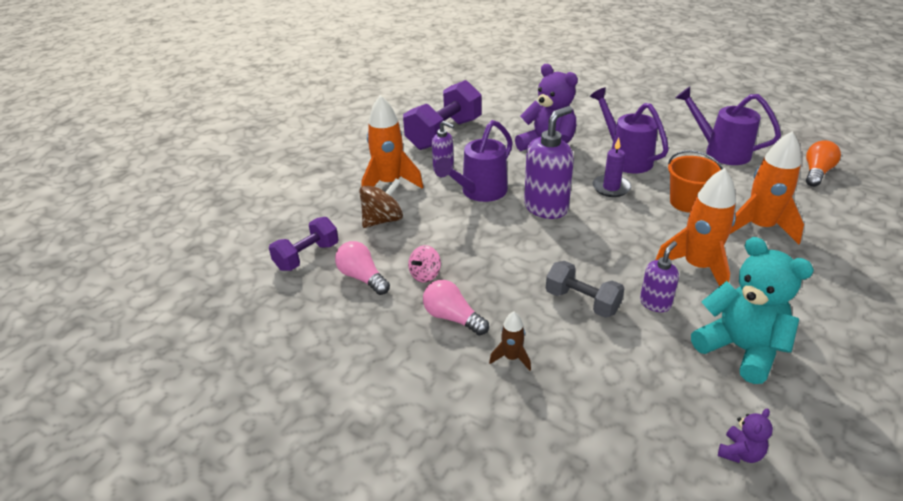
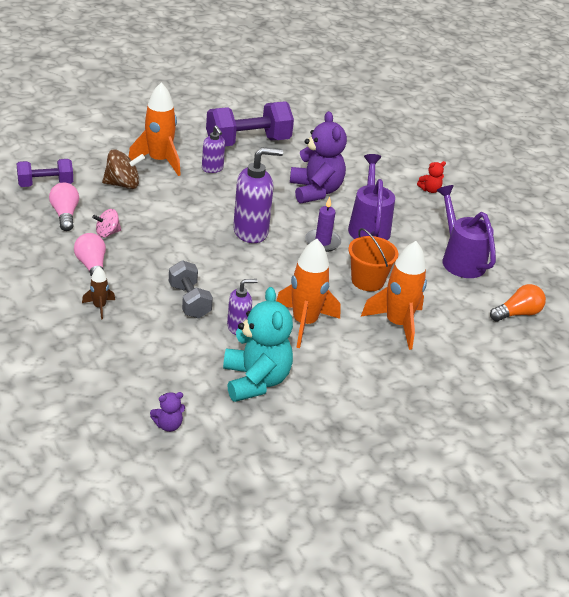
camera: 25 degrees right, 0 degrees up
(479, 192) = (216, 198): purple watering can -> none
(625, 109) = (430, 190): none -> red teddy bear

